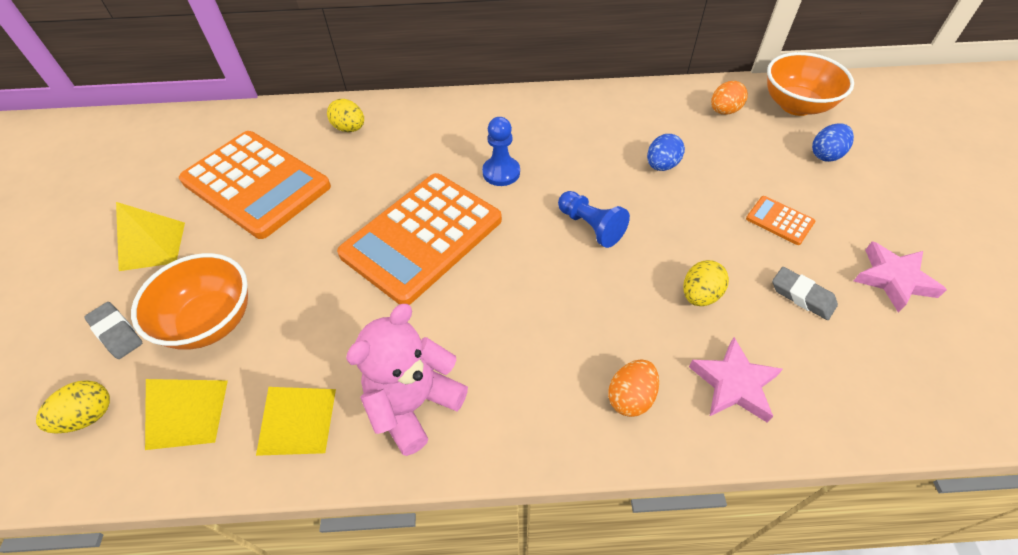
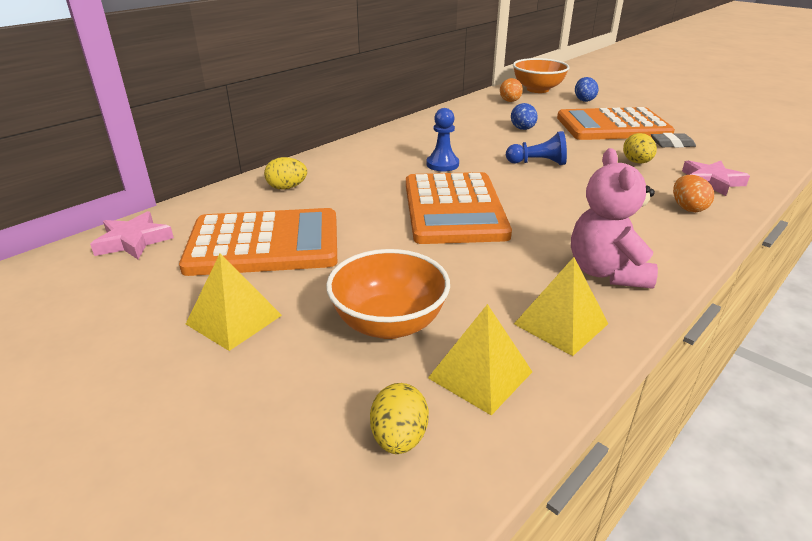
camera: 45 degrees left, 20 degrees down
(117, 333) = (313, 381): grey eraser -> none
(779, 220) = (612, 126): orange calculator -> orange calculator, size x2.49
(893, 279) = (688, 125): pink star -> pink star (133, 241)

